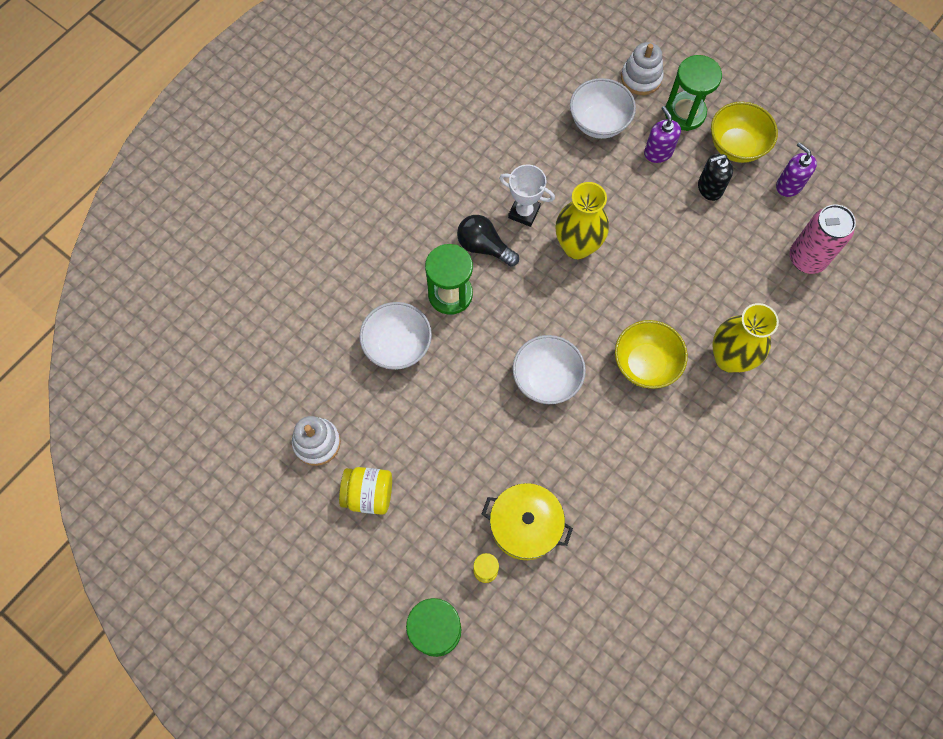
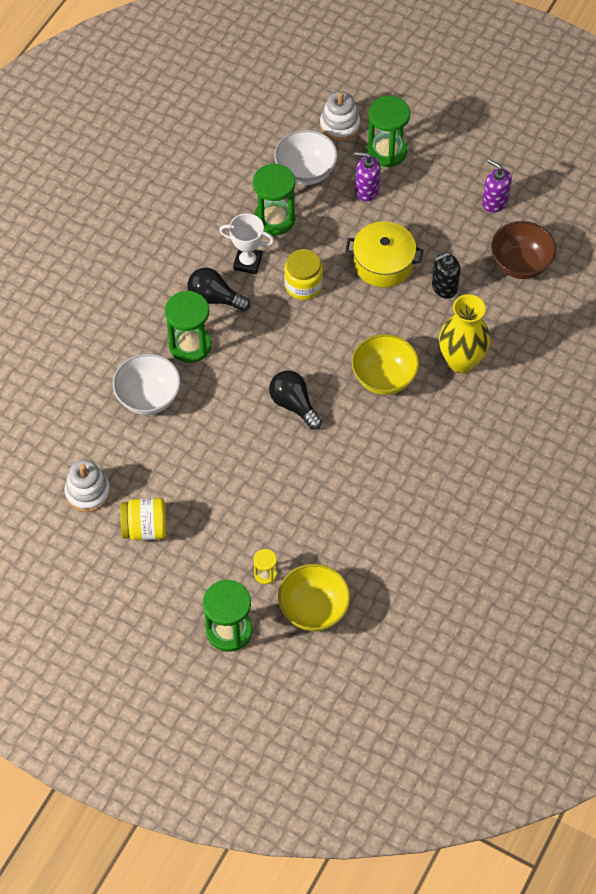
camera: 10 degrees left, 10 degrees down
(525, 525) = (295, 531): yellow pot -> yellow pot (383, 263)
(546, 379) = (294, 405): white bowl -> black light bulb
(559, 169) = (274, 219): none -> green hourglass
(577, 246) = (303, 285): yellow vase -> yellow jar
(658, 152) = (366, 190): purple soap dispenser -> purple soap dispenser turned 45 degrees counterclockwise
(709, 188) = (420, 215): black soap dispenser -> black soap dispenser (444, 287)
(736, 146) = (440, 174): yellow bowl -> yellow bowl (313, 609)
(807, 258) = (520, 264): pink can -> brown bowl

